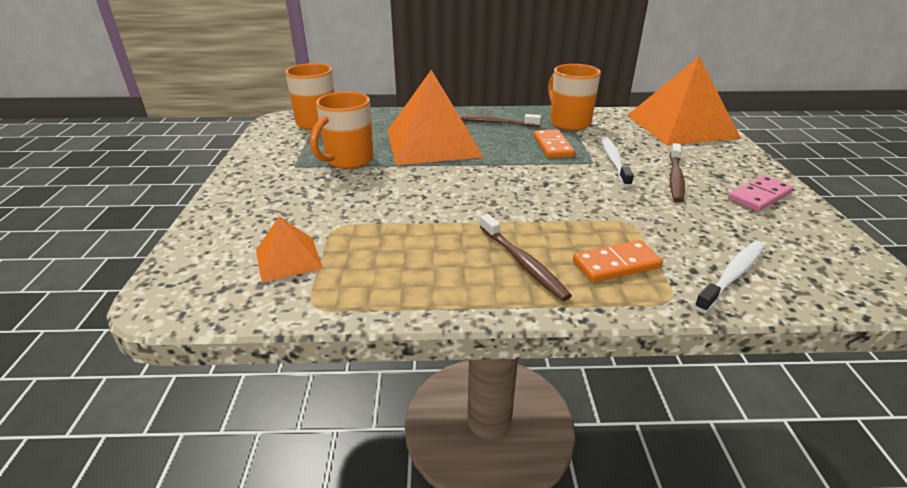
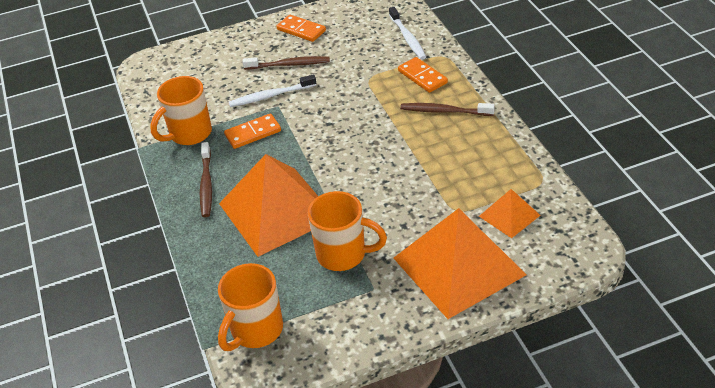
camera: 105 degrees left, 10 degrees up
(523, 263) = (444, 111): brown toothbrush -> brown toothbrush turned 120 degrees counterclockwise
(681, 126) = (175, 69): orange pyramid -> orange pyramid (458, 266)
(732, 275) = (407, 38): white toothbrush -> white toothbrush turned 135 degrees counterclockwise
(759, 196) = (301, 30): pink domino -> orange domino

